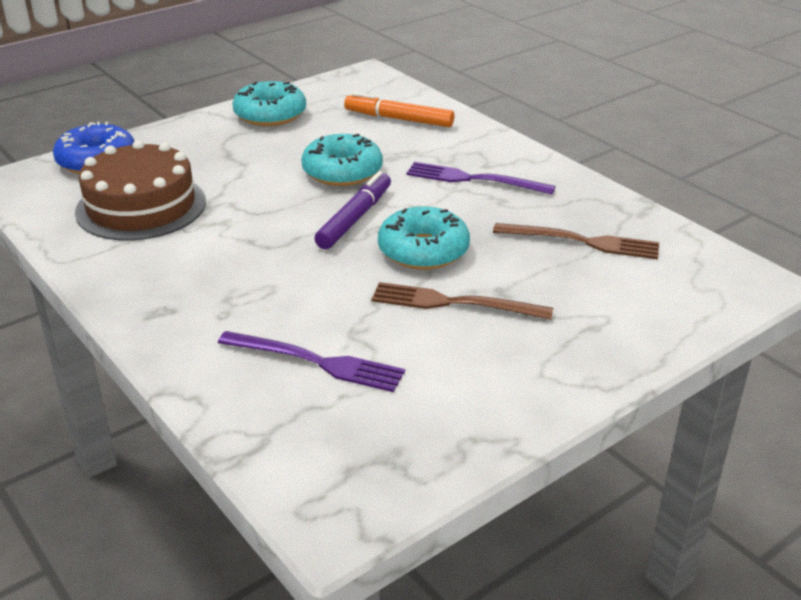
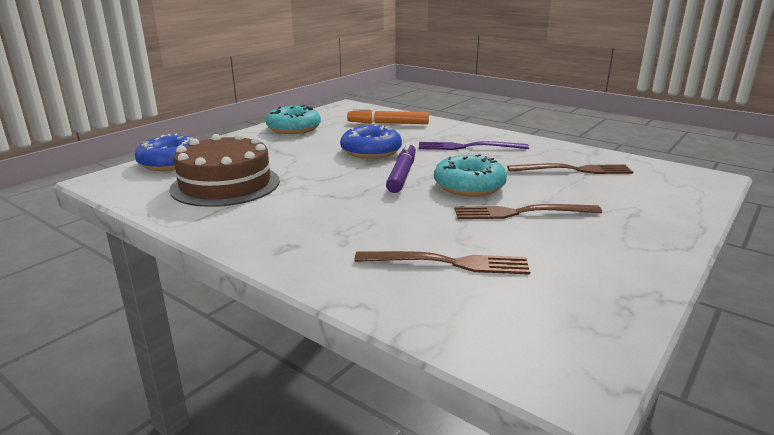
camera: 15 degrees left, 10 degrees down
(316, 362) = (448, 263): purple fork -> brown fork
(342, 171) = (371, 151): turquoise donut -> blue donut

